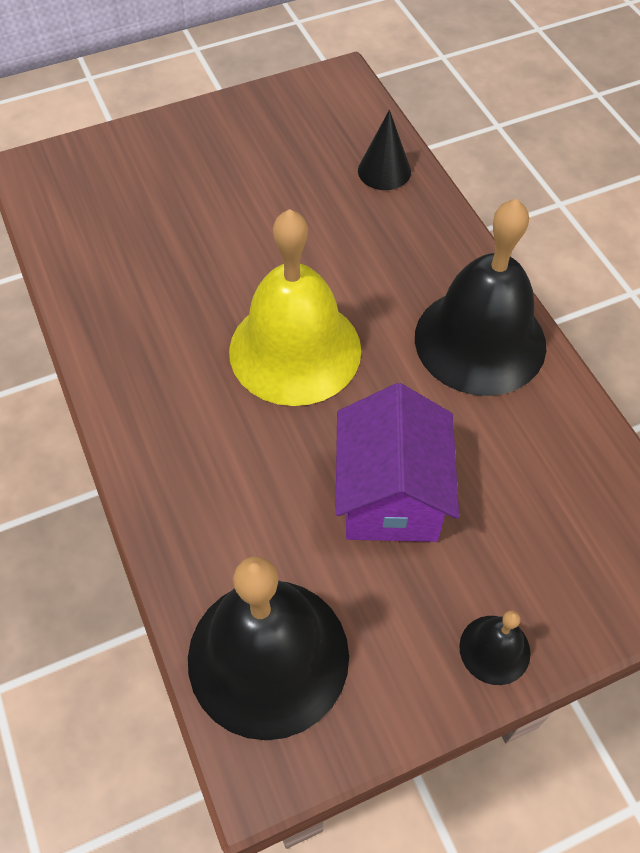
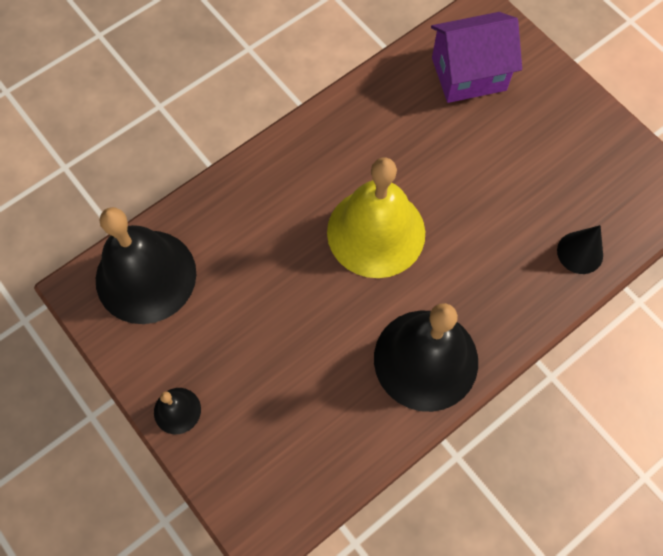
camera: 75 degrees right, 10 degrees up
(391, 495) = (274, 323): purple house -> purple house (469, 74)

